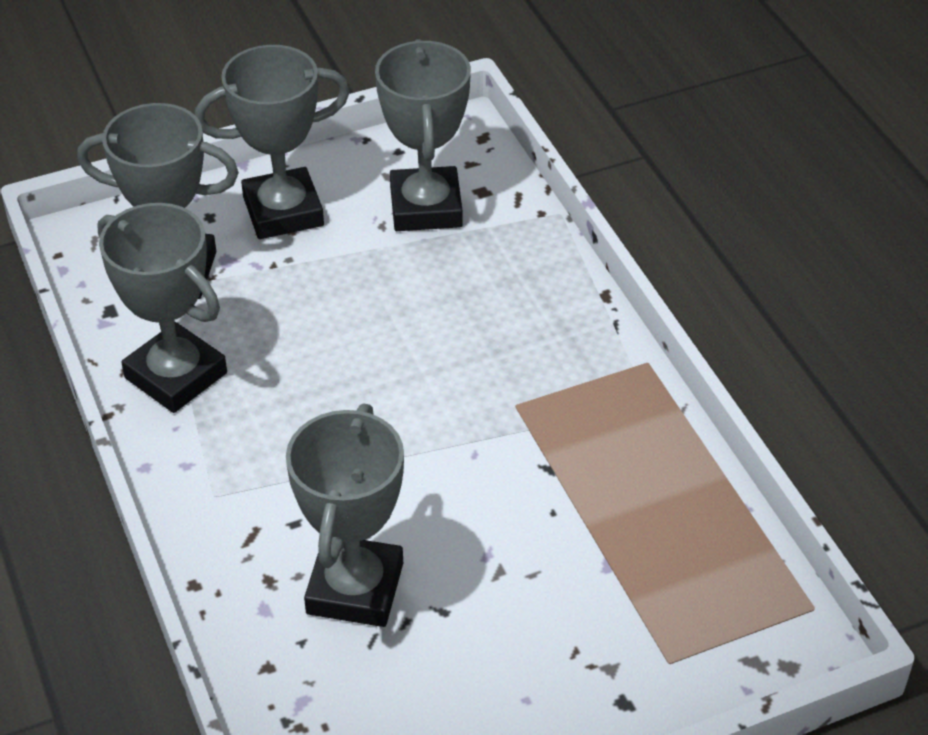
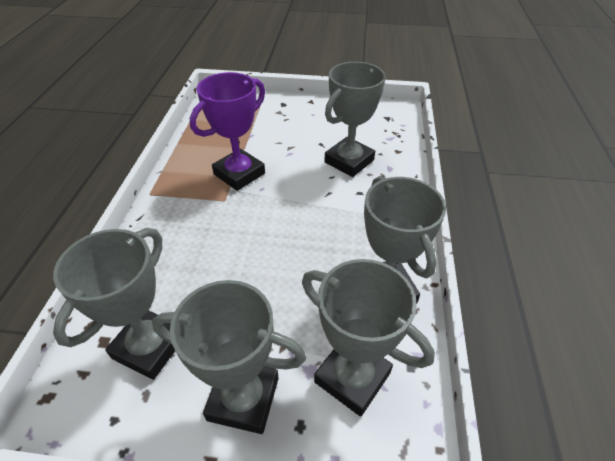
camera: 150 degrees left, 0 degrees up
(540, 464) = (239, 174): none -> purple trophy

